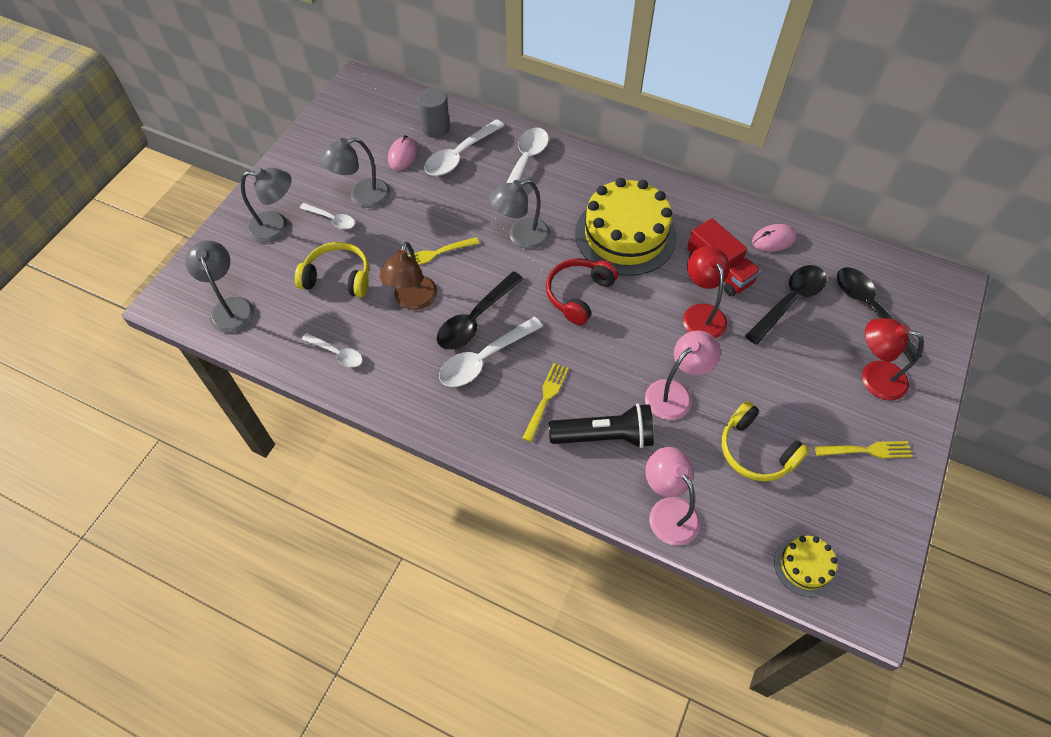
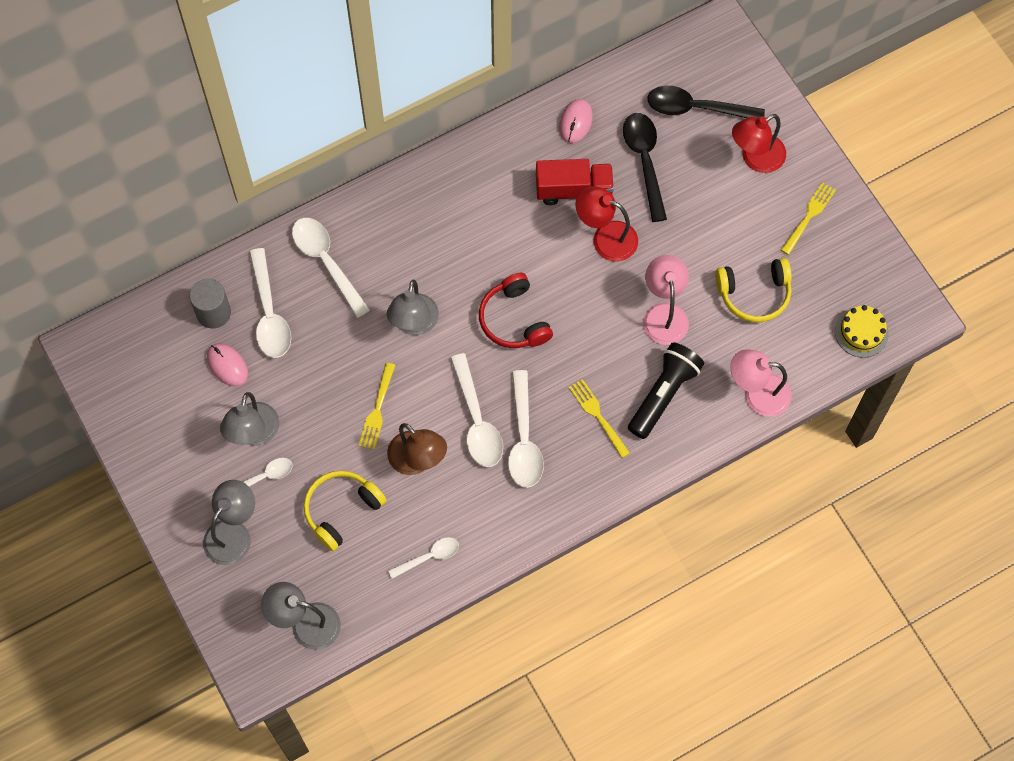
camera: 55 degrees left, 10 degrees up
(475, 319) = (477, 420): black spoon -> white spoon
(625, 235) = (479, 236): yellow cake -> none

